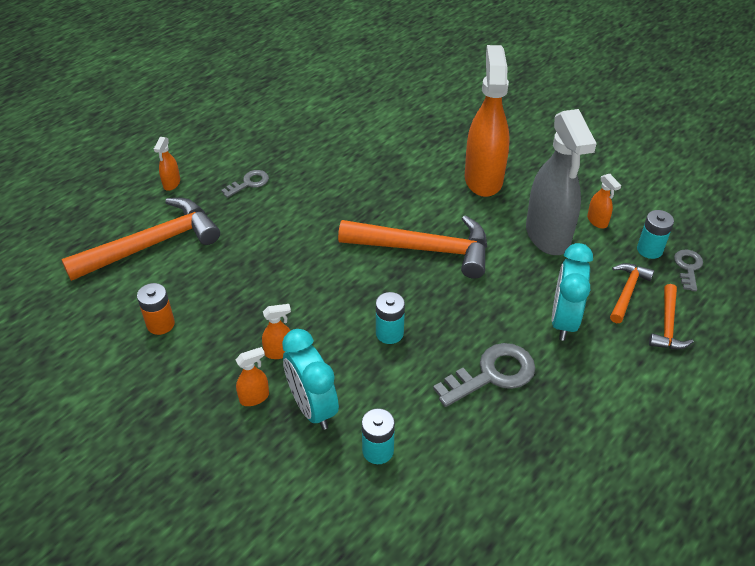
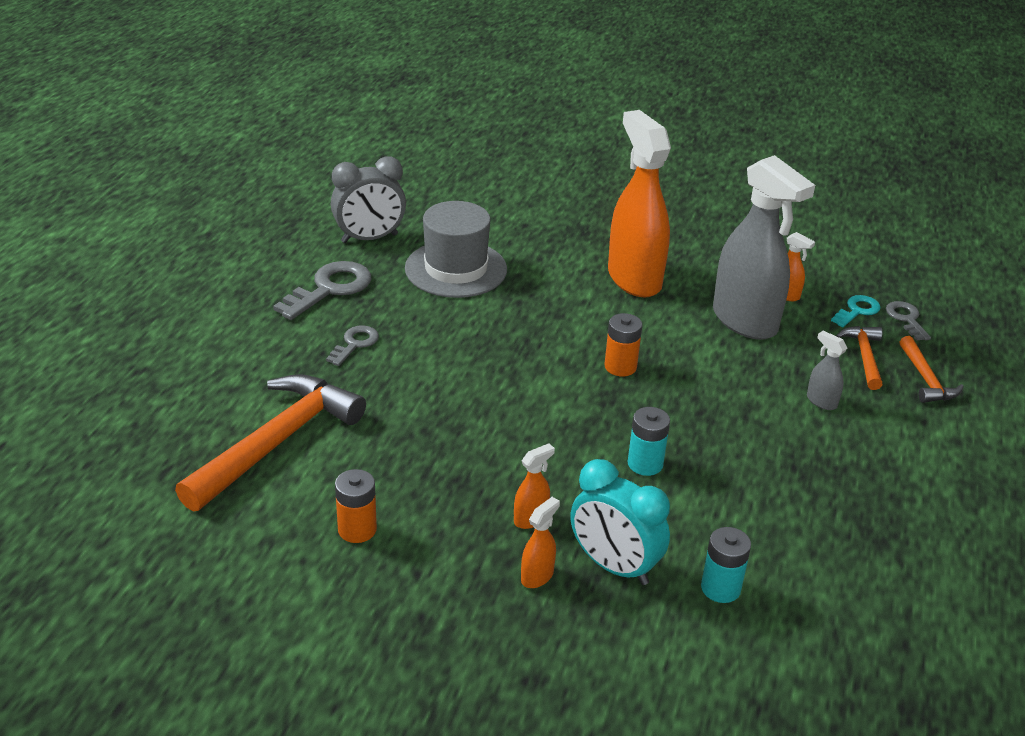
camera: 25 degrees left, 10 degrees down
(171, 183) = (251, 367): orange spray bottle -> none
(311, 103) = (369, 238): none -> grey clock
(356, 140) = (456, 269): none -> grey hat
(424, 249) = (620, 367): orange hammer -> orange battery
(492, 374) = (786, 475): grey key -> grey key (330, 289)
(563, 320) = (821, 401): turquoise clock -> grey spray bottle
(649, 250) = (857, 311): turquoise battery -> turquoise key

